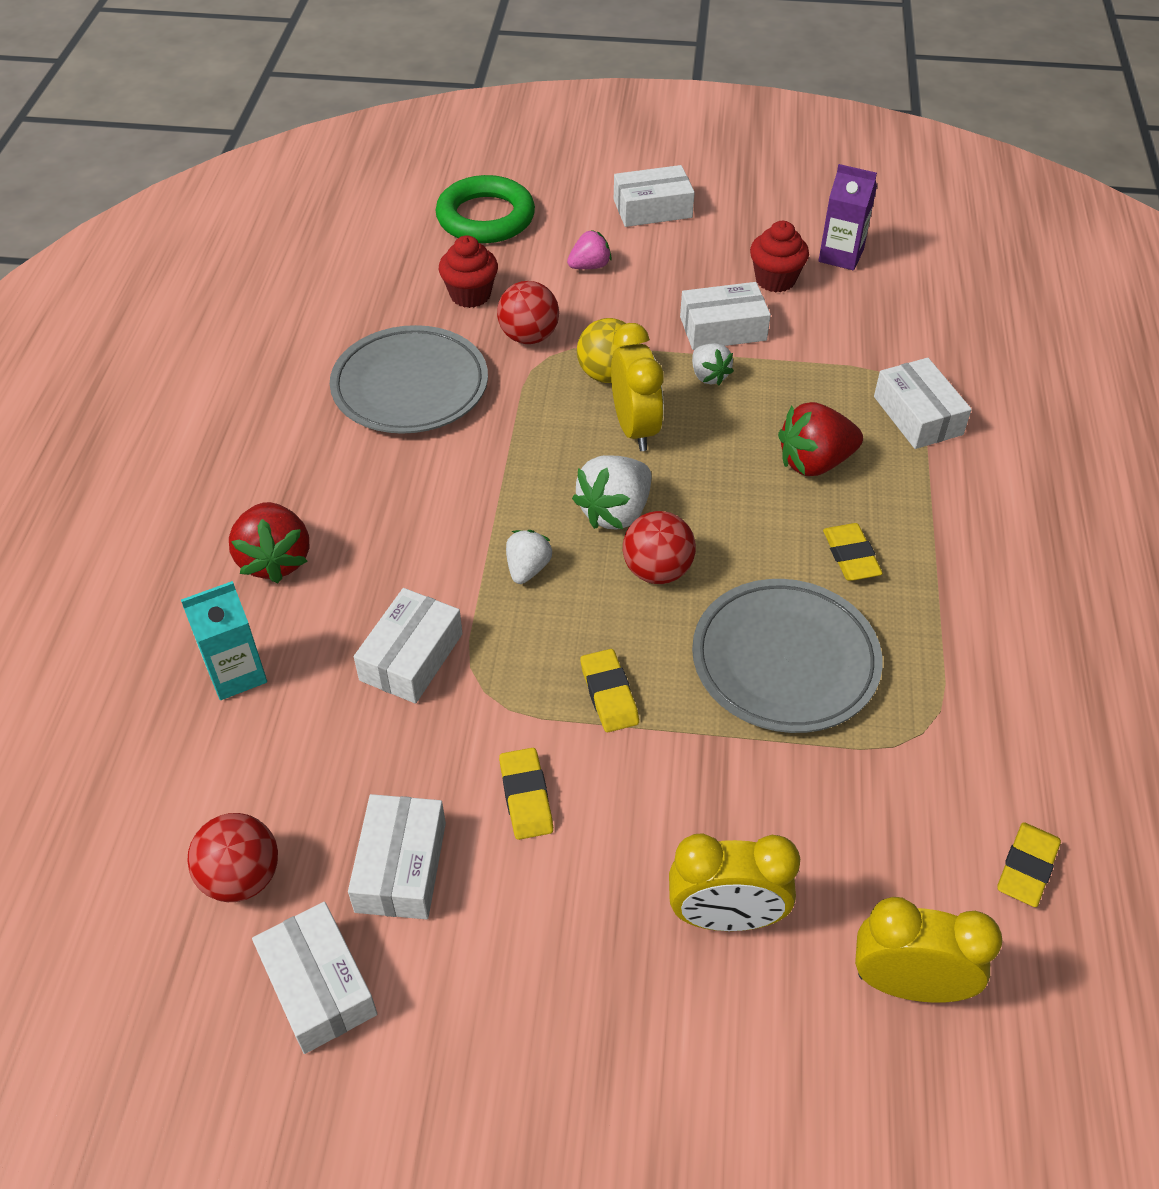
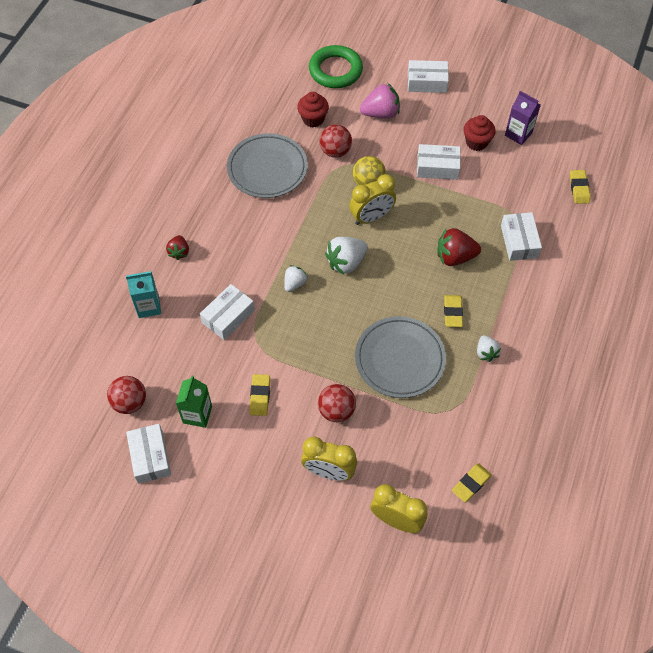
camera: 15 degrees right, 10 degrees up
(275, 560) = (179, 252): red strawberry -> red strawberry, size x0.61
(401, 866) = (197, 414): white box -> green carton
(589, 266) = (380, 113): pink strawberry -> pink strawberry, size x1.65
(609, 694) = (312, 356): yellow eraser -> yellow eraser (579, 188)
(635, 428) = (371, 217): yellow clock -> yellow clock turned 60 degrees clockwise
(657, 571) = (356, 299): red ball -> red ball (336, 410)
(709, 376) = (419, 195): white strawberry -> white strawberry (486, 353)

